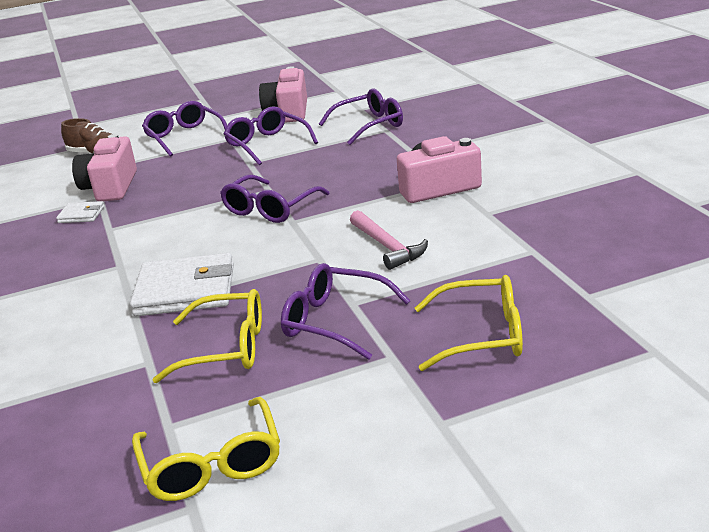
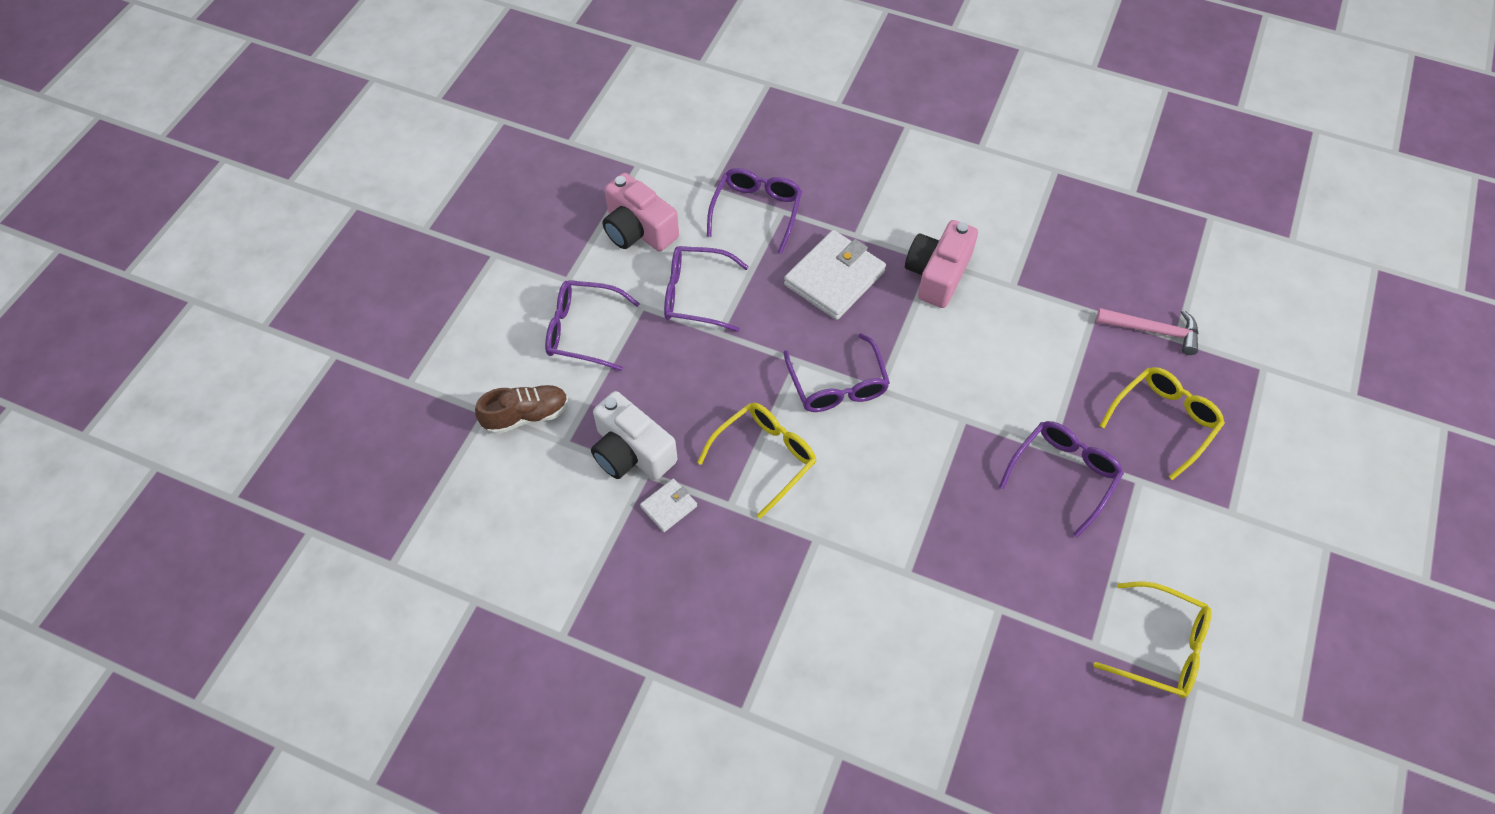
camera: 50 degrees left, 30 degrees up
(110, 187) = (631, 452): pink camera -> white camera
(185, 290) = (915, 524): white wallet -> white wallet (834, 278)
(226, 348) = (1030, 554): yellow glasses -> yellow glasses (765, 457)
(335, 321) = (1063, 475): purple glasses -> purple glasses turned 150 degrees clockwise
(387, 246) = (993, 371): pink hammer -> pink hammer (1152, 331)

